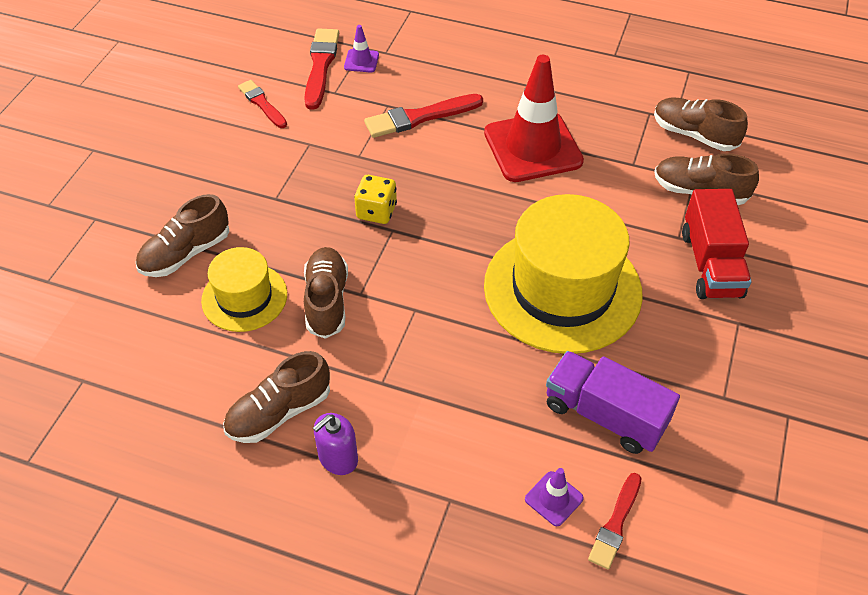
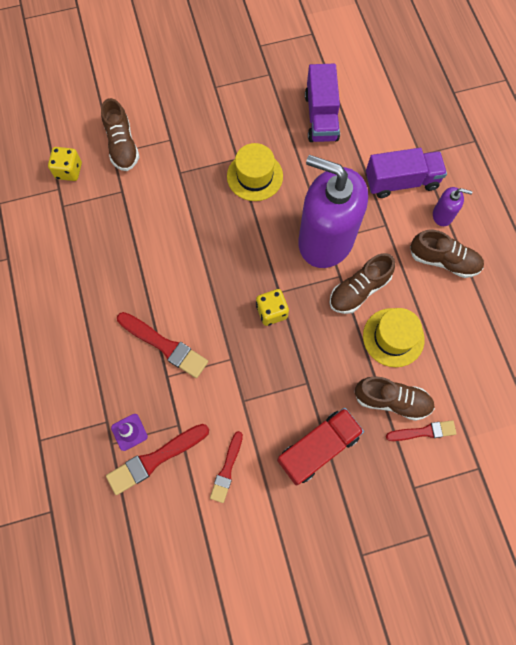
camera: 125 degrees left, 20 degrees up
(417, 308) = (325, 240): none -> purple soap dispenser
(427, 443) = (401, 182): none -> purple truck
(533, 147) = (146, 256): red traffic cone -> none
(554, 498) = (383, 114): purple traffic cone -> none
(562, 289) = (255, 176): yellow hat -> yellow hat, size x0.54
(615, 524) = (375, 85): red brush -> red brush (423, 431)
(694, 135) = (69, 171): brown shoe -> yellow dice
(710, 264) = (180, 115): red truck -> red truck (318, 448)

